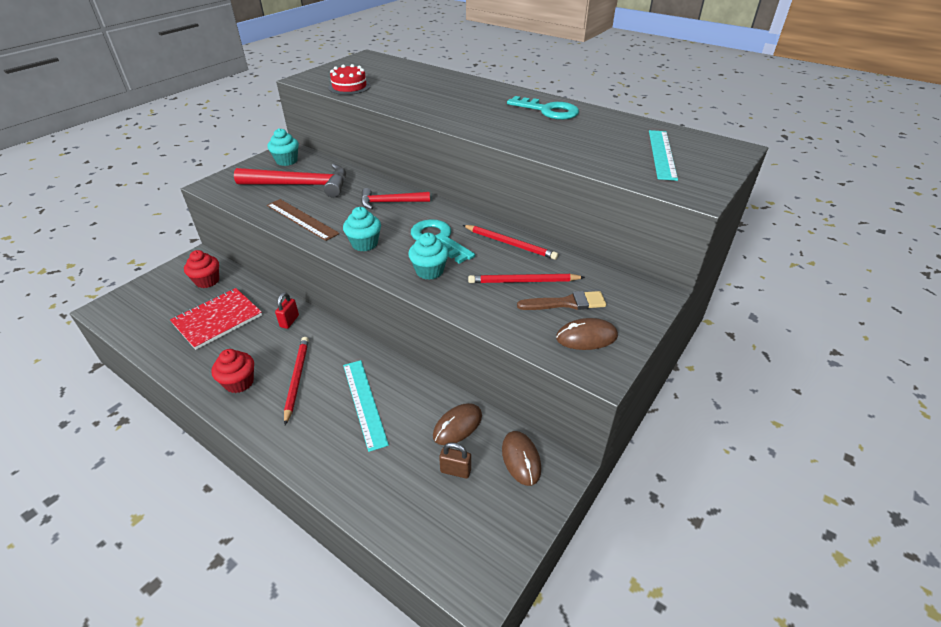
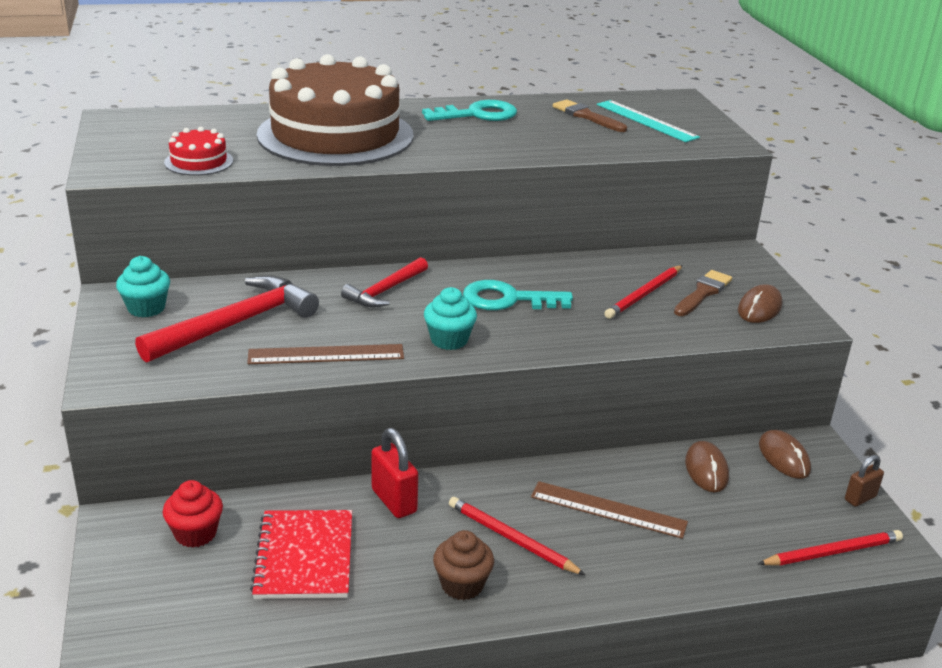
camera: 50 degrees left, 10 degrees down
(239, 382) = (462, 585): red cupcake -> brown cupcake
(289, 321) = (394, 501): red padlock -> red padlock, size x1.57
(364, 403) = (608, 509): turquoise ruler -> brown ruler
(429, 271) = (558, 329): turquoise cupcake -> none
(441, 95) = (335, 135): none -> brown cake
(455, 471) = (761, 499): brown padlock -> brown padlock (860, 498)
(510, 244) = (573, 271): red pencil -> red pencil (832, 552)
(521, 459) = (784, 457): brown mouse -> brown mouse turned 45 degrees clockwise
(621, 136) = (586, 116): none -> brown brush

